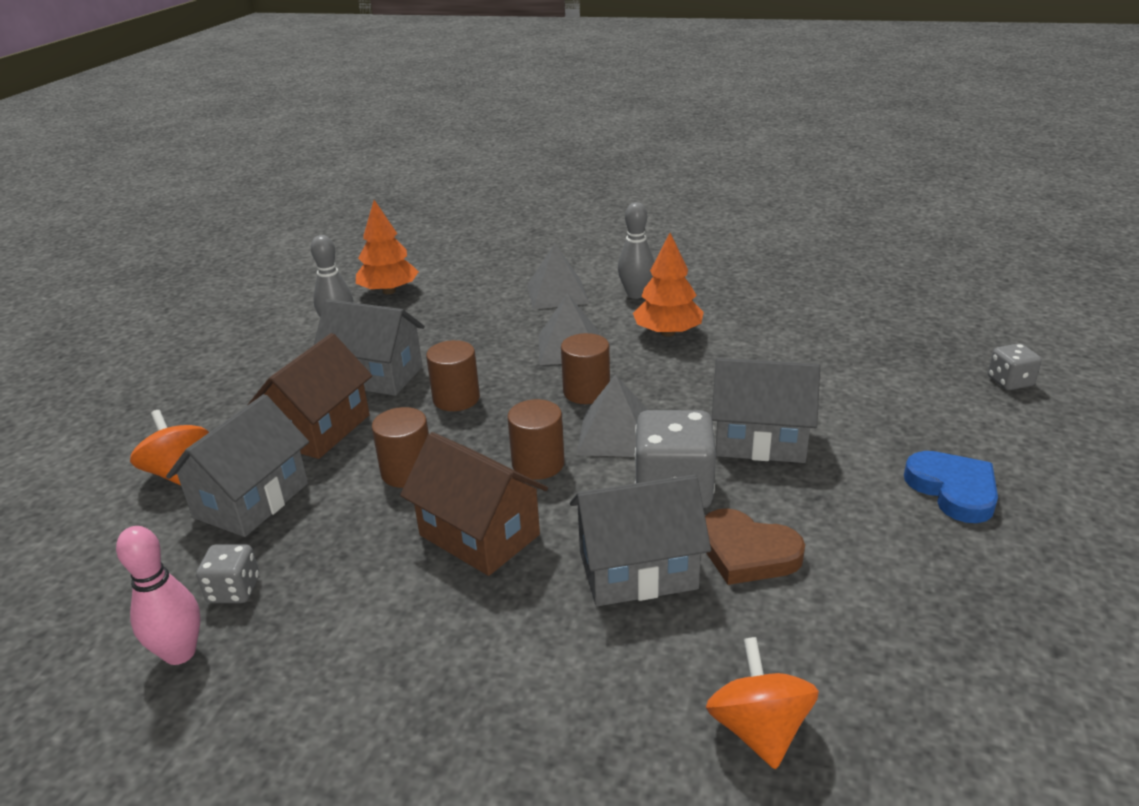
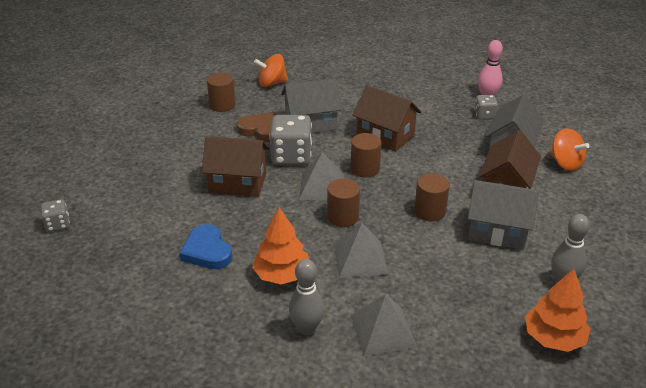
camera: 175 degrees right, 5 degrees up
(407, 472) = (436, 164): brown cylinder -> brown cylinder (222, 105)
(758, 729) = (272, 83): orange spinning top -> orange spinning top turned 90 degrees clockwise
(760, 440) = (238, 183): grey house -> brown house
(953, 490) = (149, 157): blue heart -> blue heart (207, 251)

